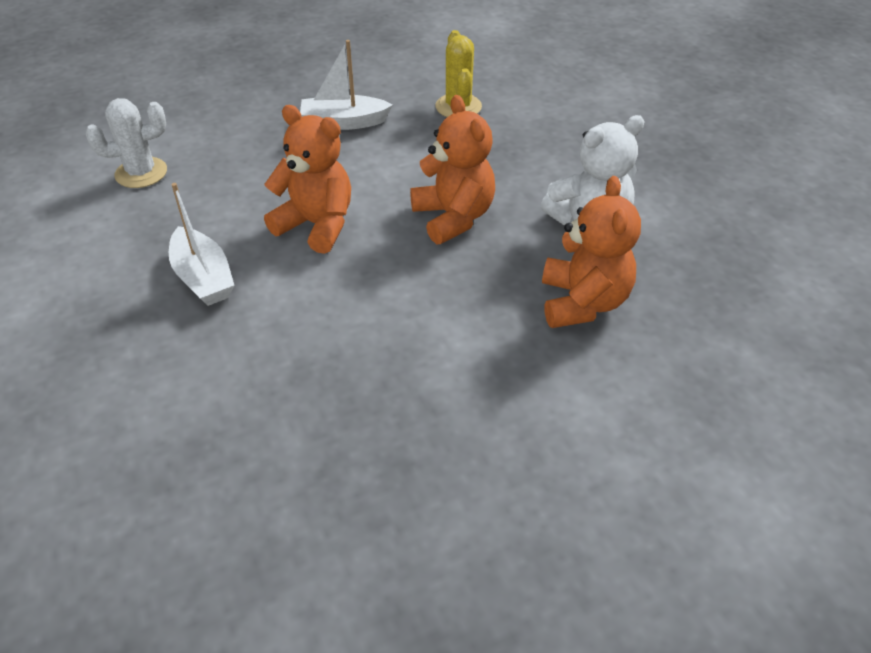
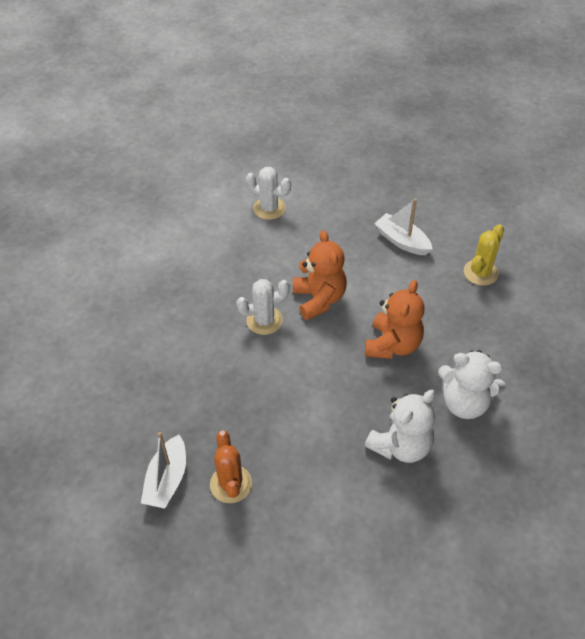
camera: 45 degrees right, 5 degrees up
(203, 278) = (239, 292): white boat -> white boat (167, 480)
(274, 286) = (264, 320): none -> white cactus
(451, 491) = (231, 484): none -> orange cactus
(583, 302) = (401, 446): orange teddy bear -> white teddy bear

